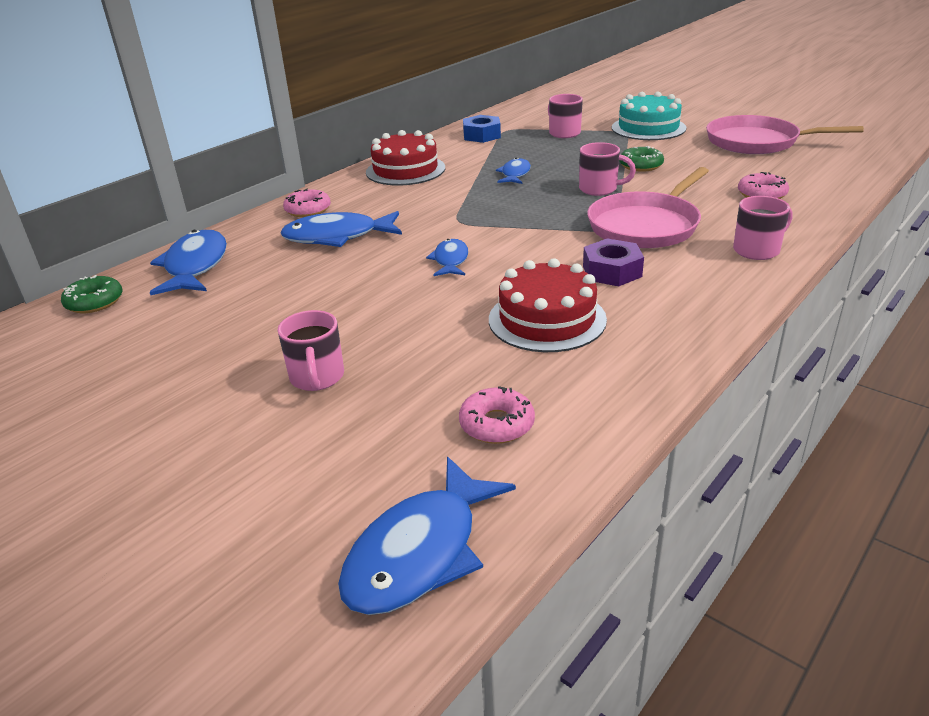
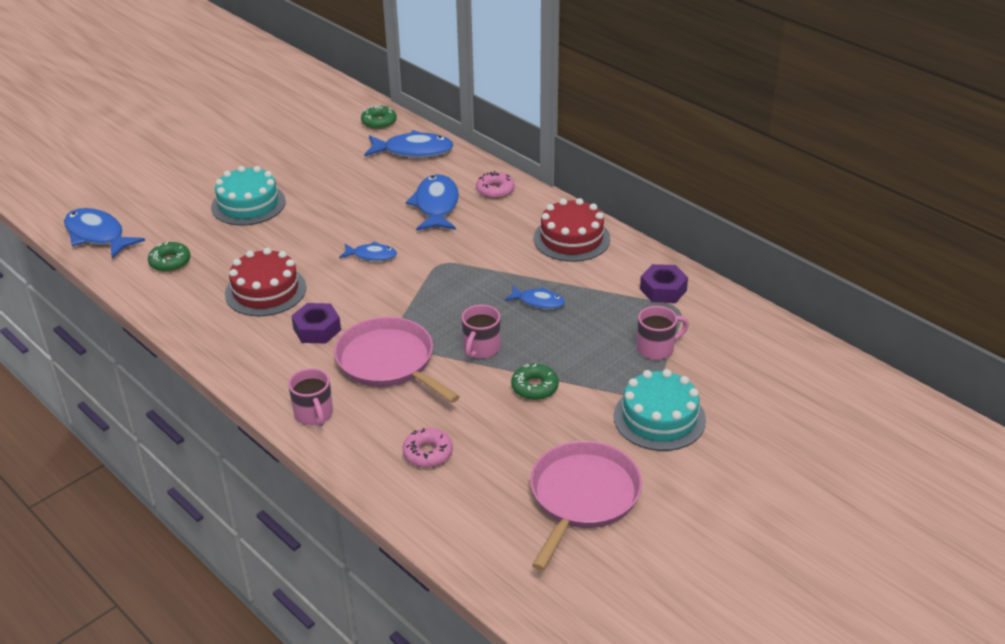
camera: 95 degrees right, 5 degrees up
(317, 378) = (248, 204): pink mug -> turquoise cake
(481, 135) = (663, 290): blue nut -> purple nut
(497, 424) = (170, 262): pink donut -> green donut

